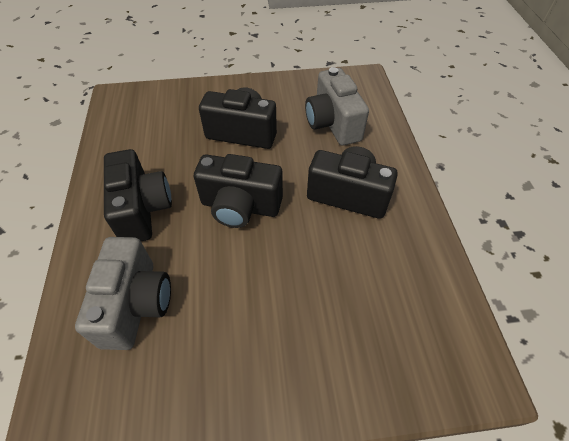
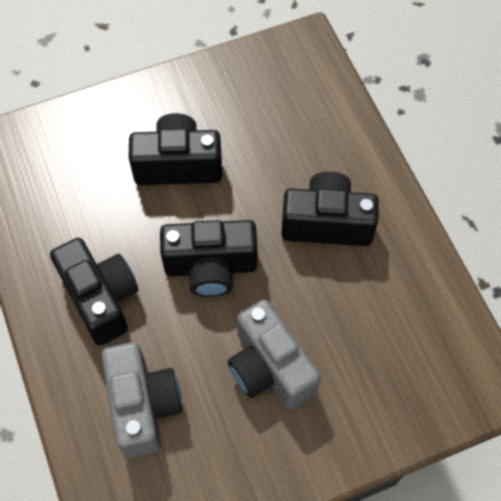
camera: 15 degrees left, 10 degrees up
(332, 124) = (284, 126): grey camera -> grey camera (269, 368)

